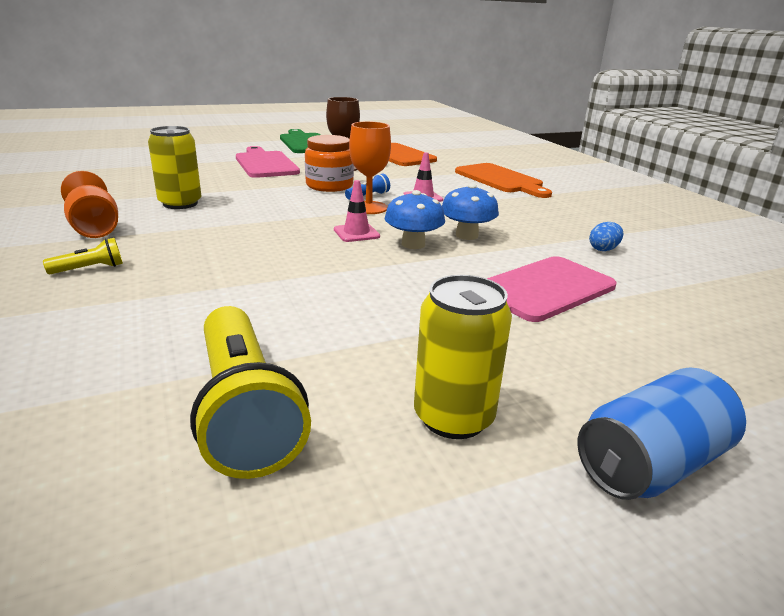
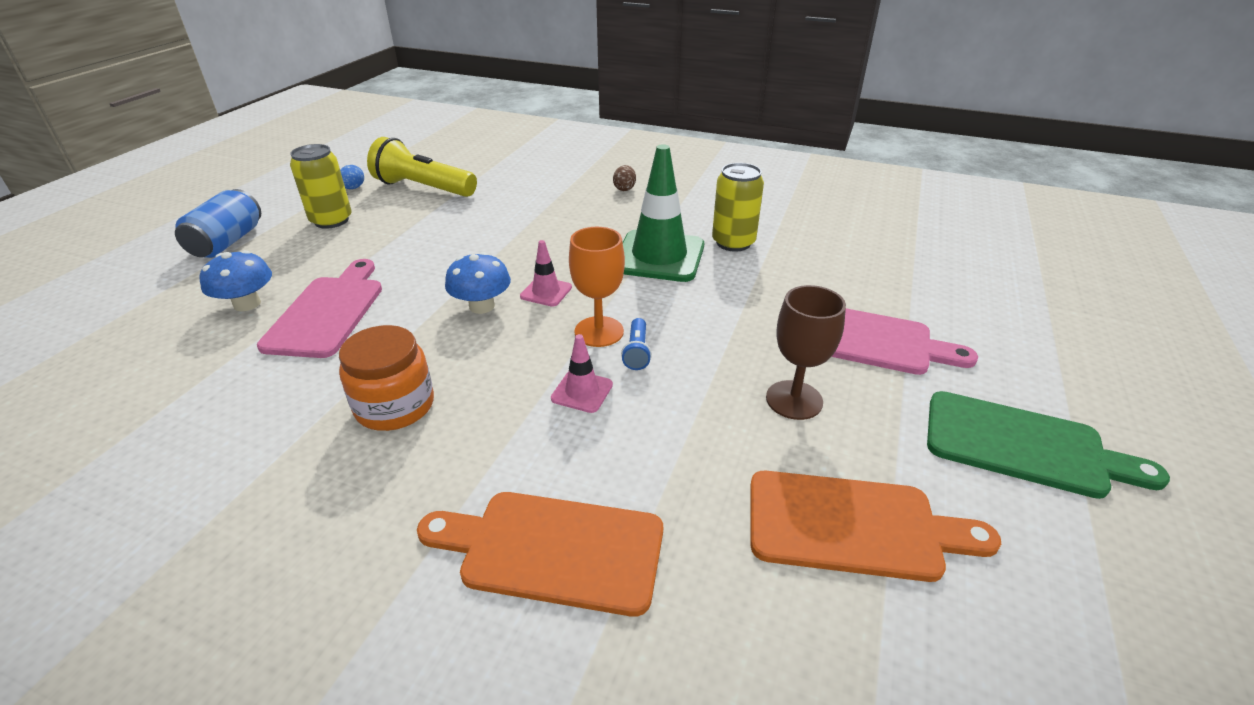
camera: 135 degrees right, 10 degrees up
(90, 269) = (624, 188): yellow flashlight -> brown egg
(94, 228) = (704, 202): orange goblet -> none
(241, 217) = (659, 256): none -> green traffic cone
(329, 186) = (709, 344): orange jar -> orange jar (395, 406)
(466, 235) = (449, 347): blue mushroom -> blue mushroom (247, 304)
(603, 249) = (281, 411): blue egg -> blue egg (353, 188)

